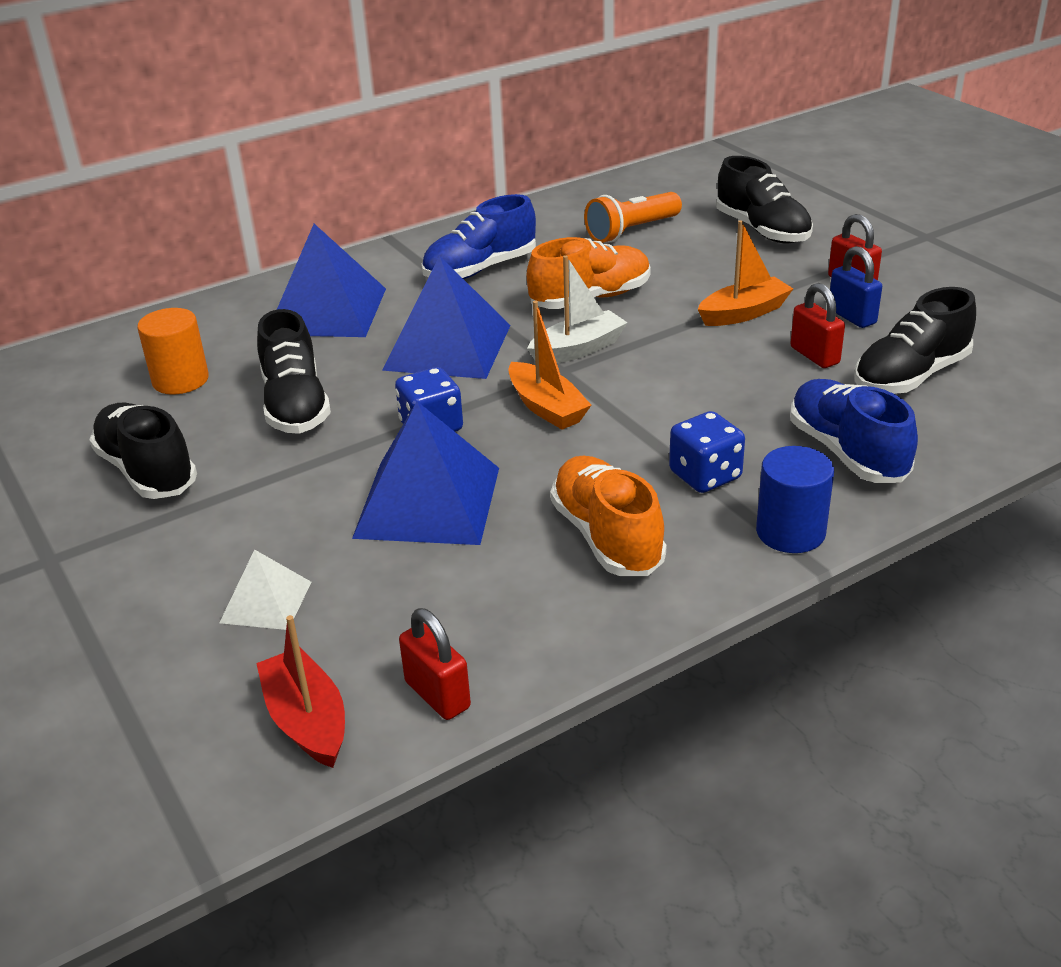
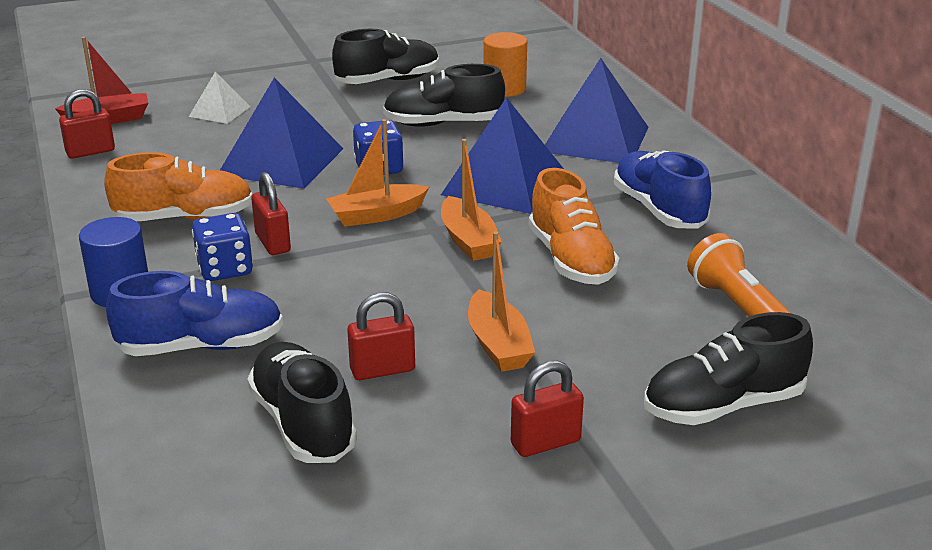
camera: 100 degrees right, 5 degrees down
(578, 349) = (468, 240): white boat -> orange boat
(635, 459) = (273, 243): none -> red padlock
(852, 316) = (455, 418): blue padlock -> none

